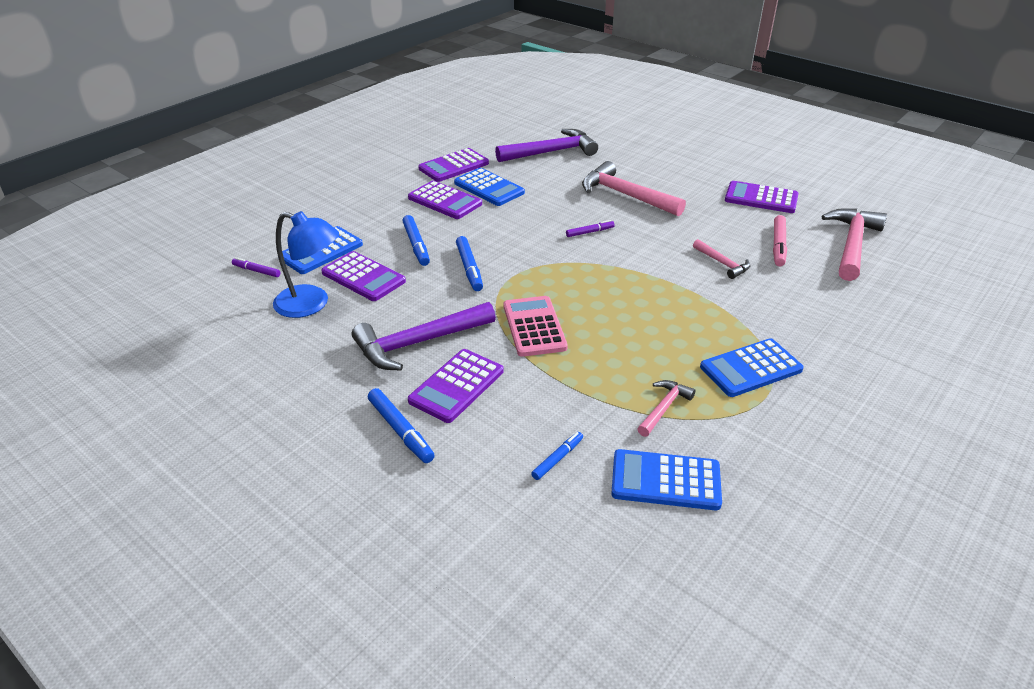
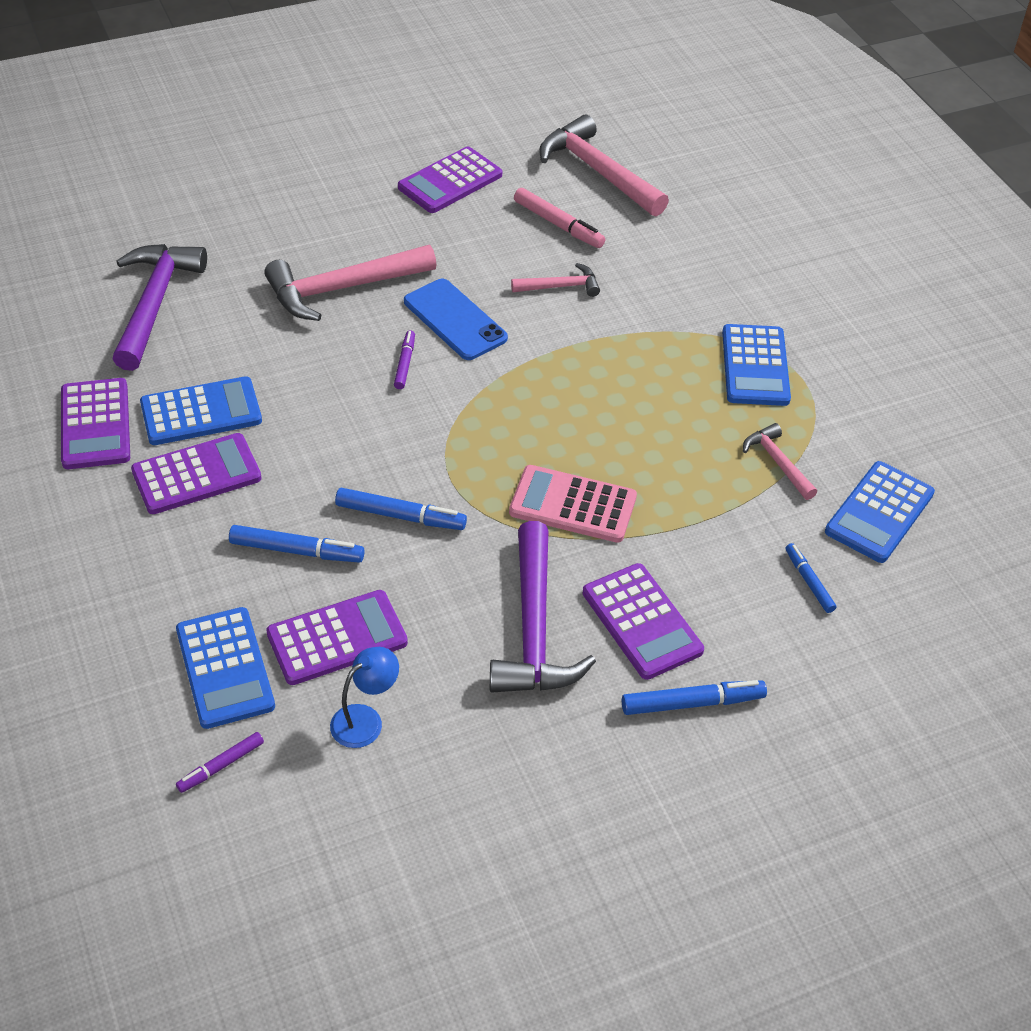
camera: 65 degrees left, 10 degrees up
(311, 304) = (365, 719): blue lamp -> blue lamp, size x0.59
(645, 236) = (455, 320): none -> blue phone

